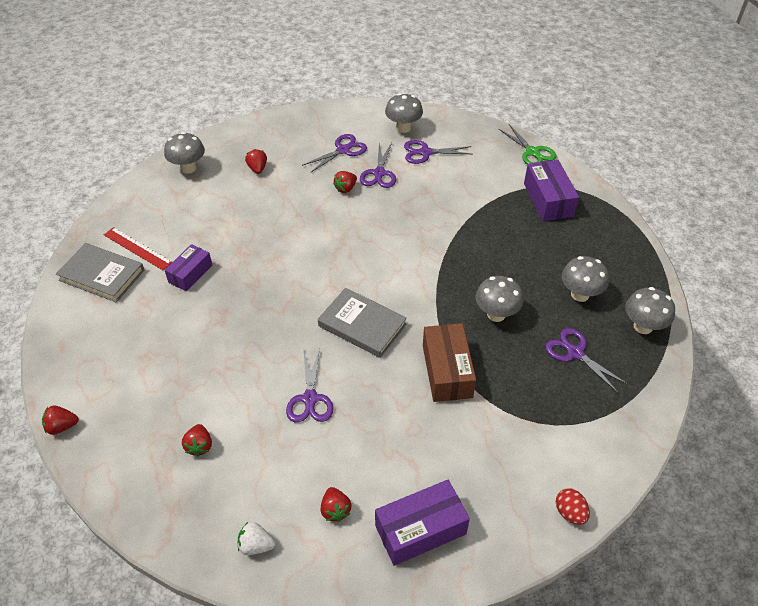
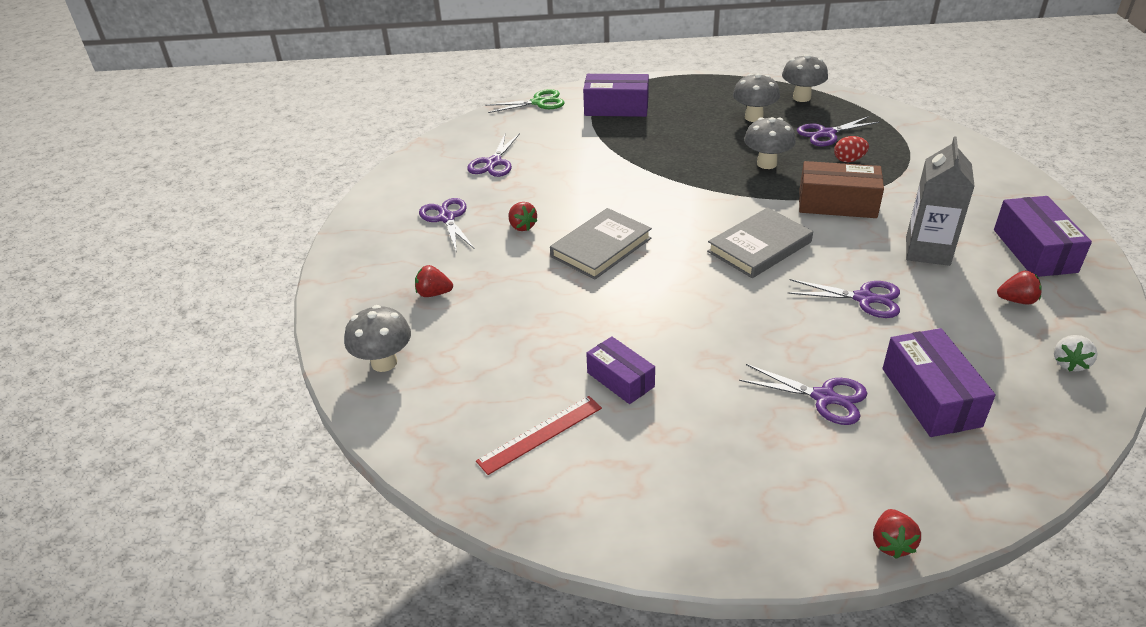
camera: 70 degrees left, 10 degrees down
(102, 275) = (583, 481): grey book -> grey book (601, 247)
(199, 446) = (930, 397): red strawberry -> purple box
(379, 173) = (509, 198): purple scissors -> purple scissors (824, 397)
(392, 442) = (927, 251): none -> grey carton
(403, 128) = (437, 170): grey mushroom -> none
(570, 512) = (1007, 170): red egg -> red egg (849, 160)

